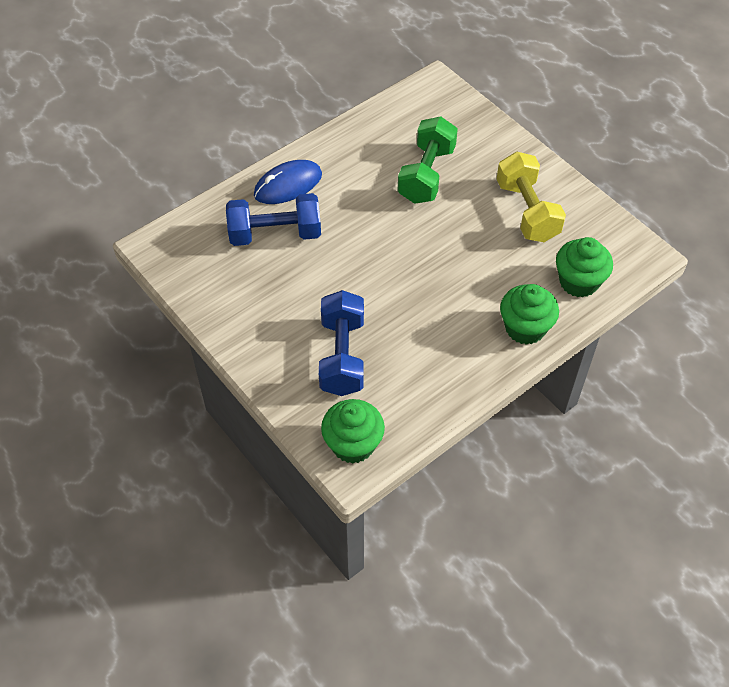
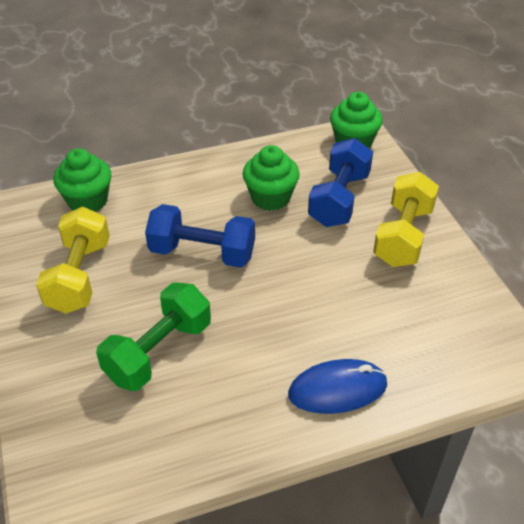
camera: 160 degrees left, 10 degrees down
(269, 330) = (403, 236): none -> yellow dumbbell
(275, 234) = (371, 329): blue dumbbell -> blue dumbbell (202, 253)
(525, 328) = (165, 180): green cupcake -> green cupcake (270, 198)

